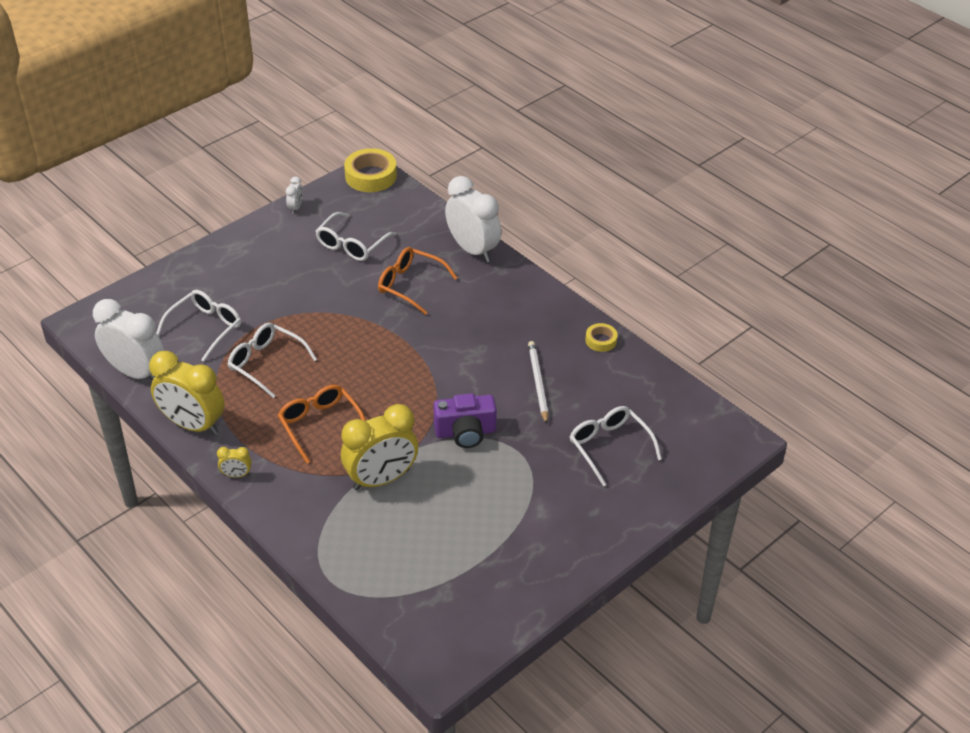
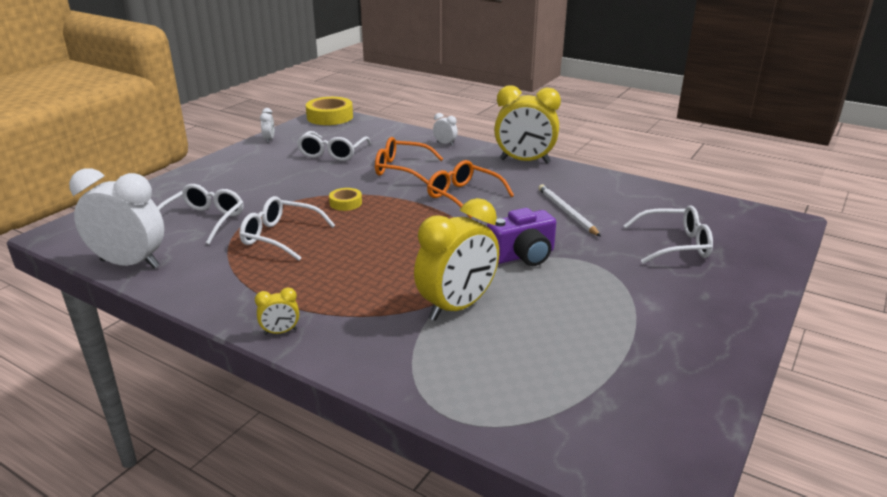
camera: 15 degrees left, 15 degrees down
(193, 425) = (211, 296): yellow clock -> yellow clock (524, 161)
(320, 426) = (363, 274): orange glasses -> orange glasses (464, 196)
(472, 250) = (445, 144): white clock -> white clock, size x0.43
(601, 340) = (600, 179): yellow tape -> yellow tape (346, 203)
(610, 447) = (674, 245): white glasses -> white glasses turned 135 degrees clockwise

